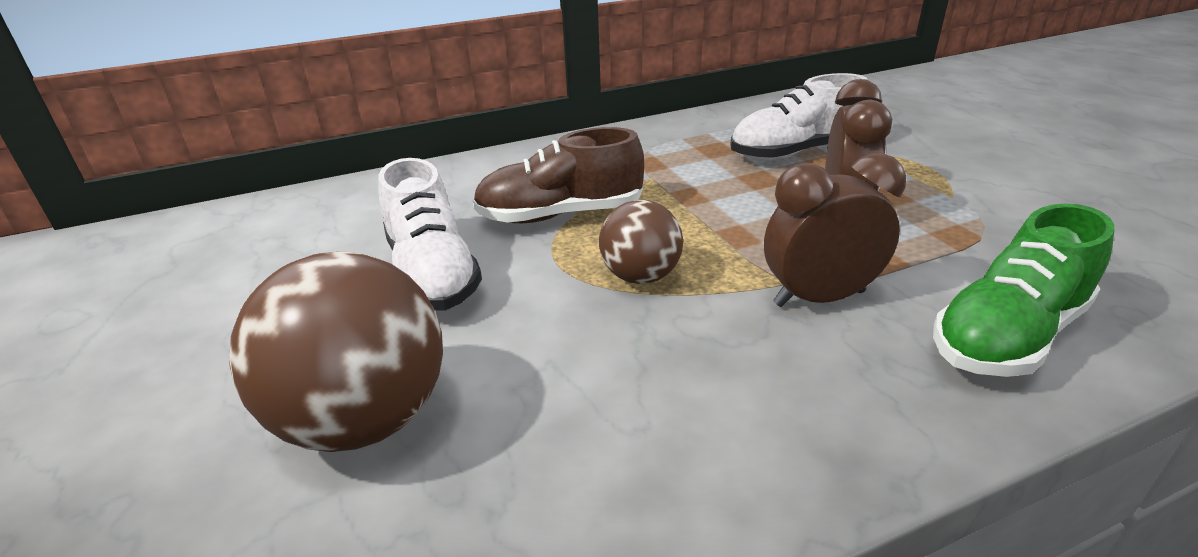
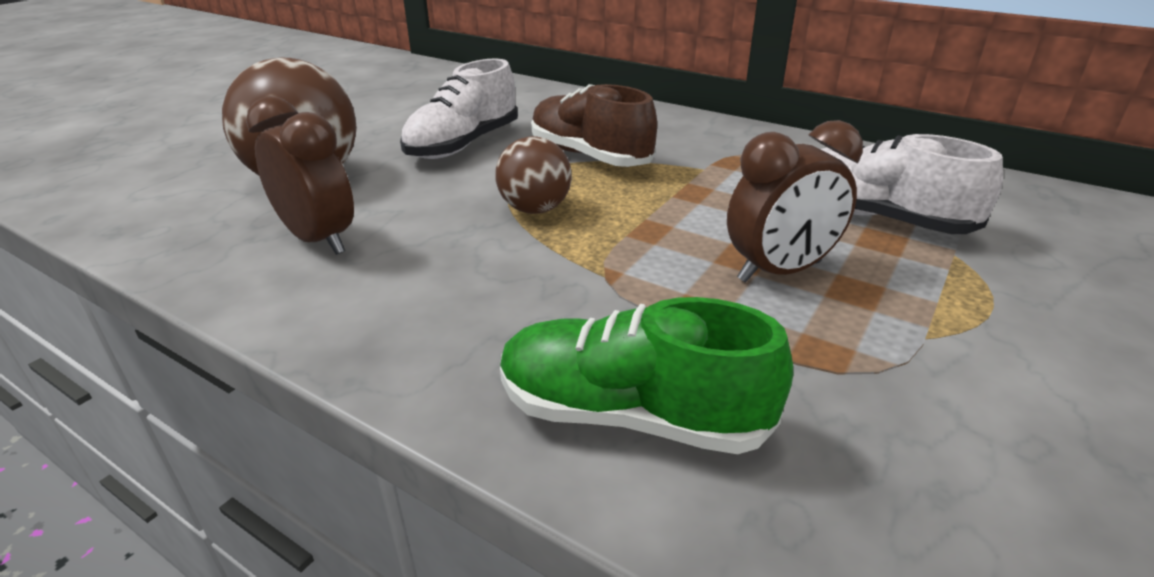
camera: 55 degrees right, 0 degrees up
(819, 298) = (587, 292): brown clock -> brown clock (319, 240)

